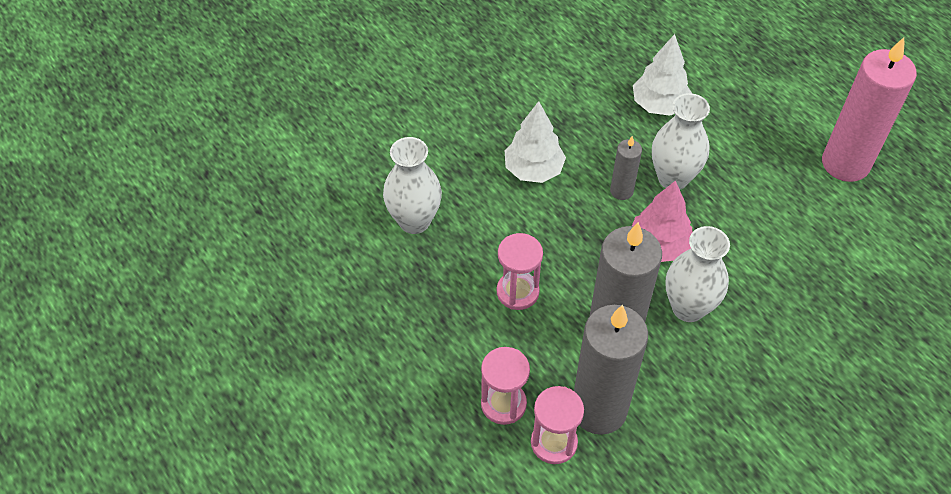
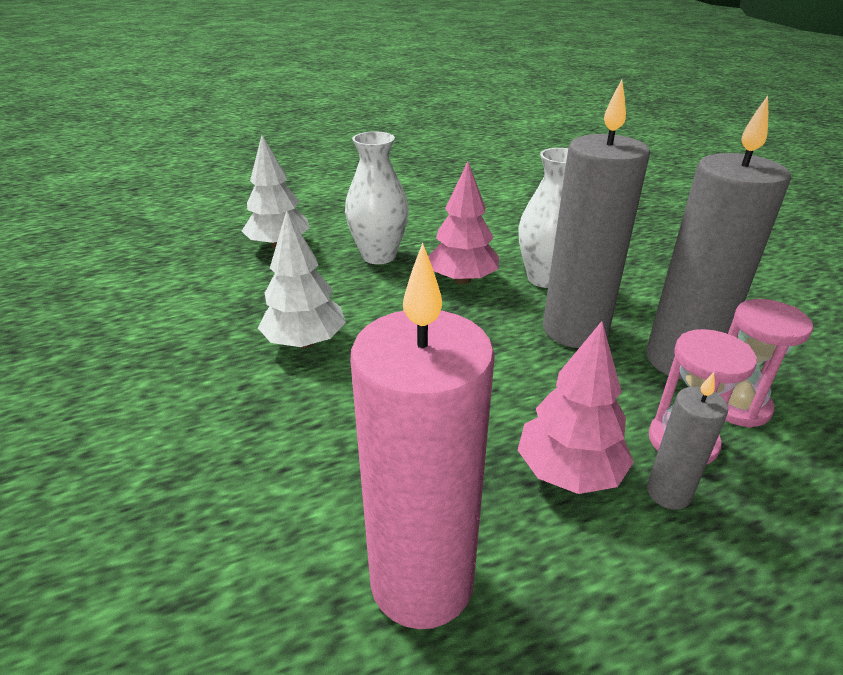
camera: 75 degrees left, 20 degrees down
(414, 221) = (323, 481): white vase -> none
(456, 339) = (569, 472): none -> pink tree
(517, 292) = (496, 393): pink hourglass -> none
(621, 191) = (377, 287): grey candle -> grey candle (668, 493)
(845, 163) = (411, 183): pink candle -> pink candle (422, 581)

